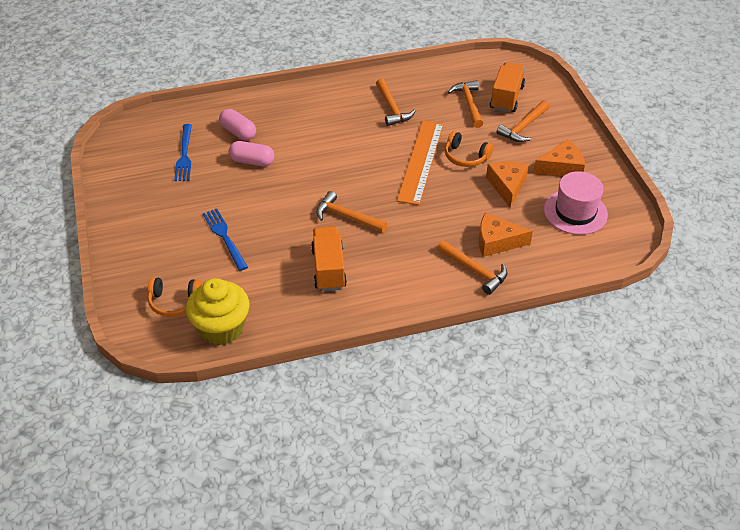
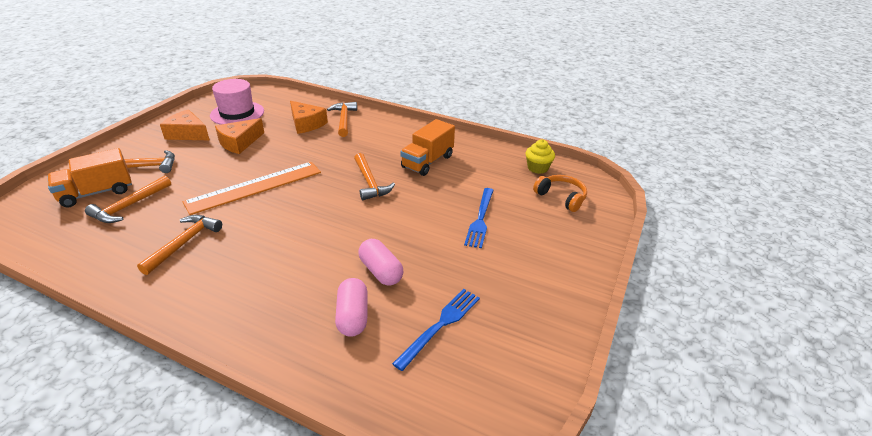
camera: 140 degrees left, 10 degrees down
(221, 328) = (537, 168): yellow cupcake -> yellow cupcake, size x0.56
(465, 157) = (222, 172): orange headphones -> none

